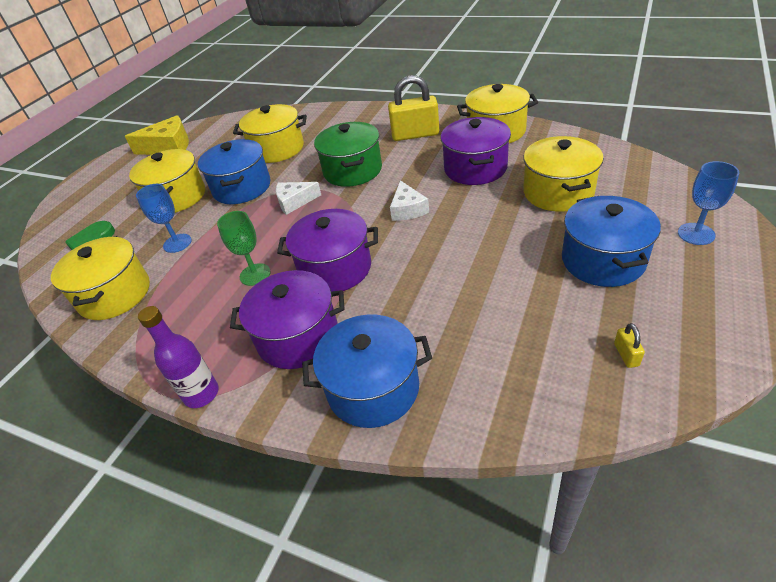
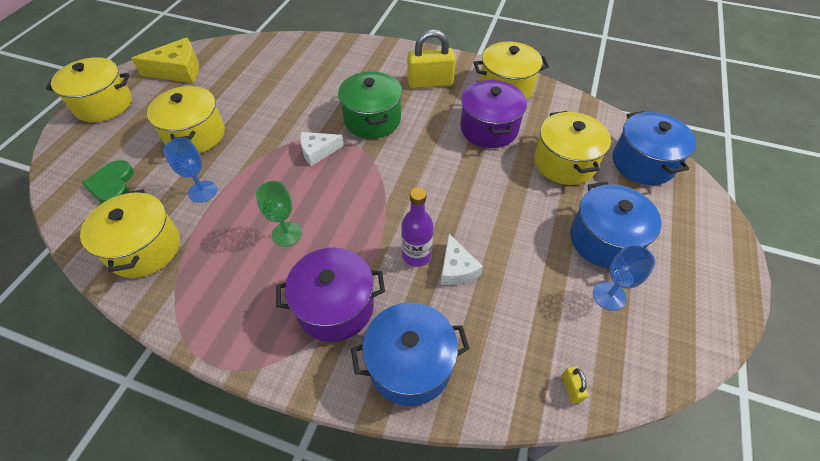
camera: 10 degrees left, 10 degrees up
(201, 394) = (248, 365): purple bottle -> purple bottle (416, 255)
(242, 188) = (262, 130): blue pot -> blue pot (643, 163)
(277, 149) = (294, 86): yellow pot -> yellow pot (103, 104)
(335, 268) = (364, 232): purple pot -> none
(407, 209) = (428, 170): white cheese -> white cheese (456, 268)
(626, 355) = (625, 338): yellow padlock -> yellow padlock (571, 388)
(696, 234) = (681, 218): blue goblet -> blue goblet (609, 296)

